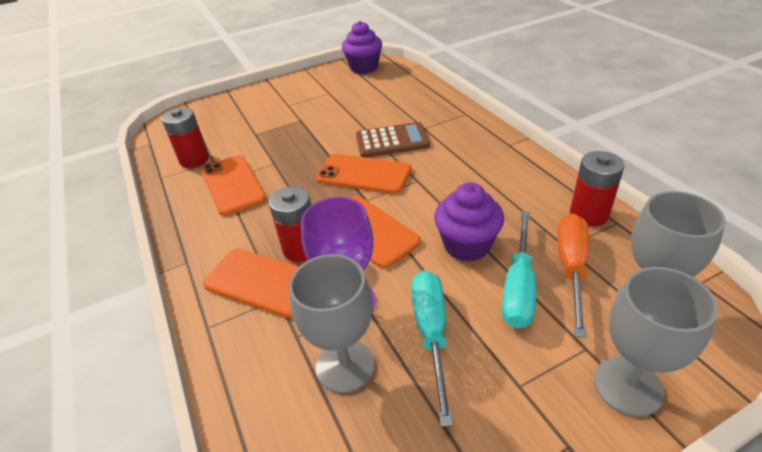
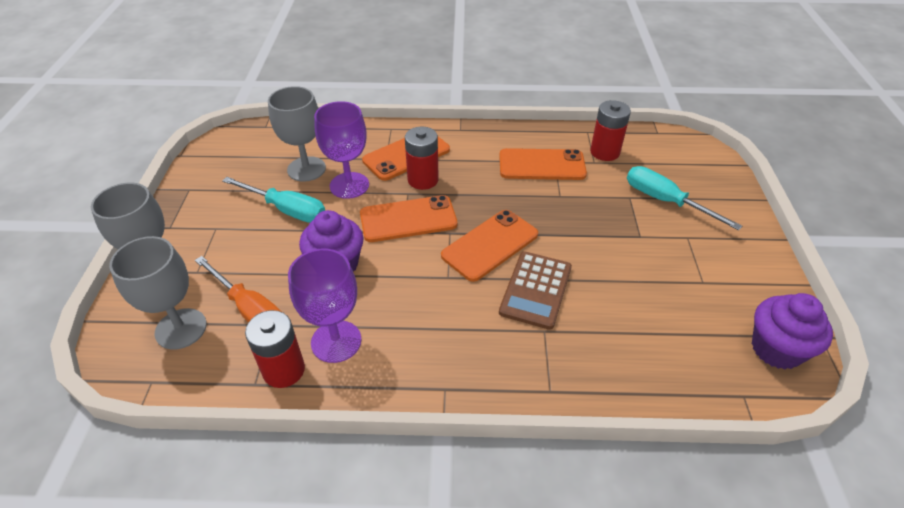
camera: 115 degrees right, 5 degrees up
(519, 286) = (271, 270): turquoise screwdriver -> turquoise screwdriver (665, 201)
(535, 203) = (336, 341): none -> purple goblet

